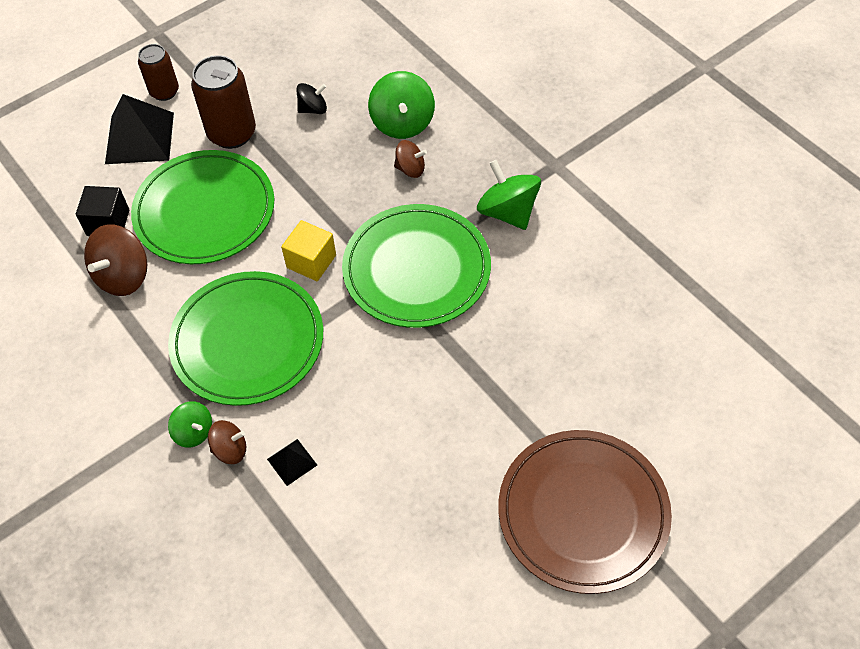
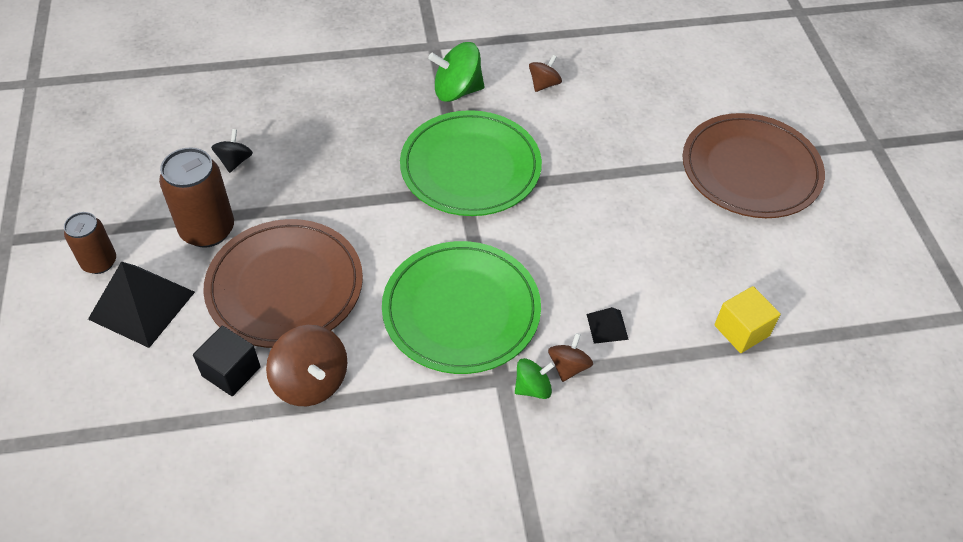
camera: 65 degrees left, 5 degrees down
(205, 211) = (285, 286): green plate -> brown plate
(311, 261) = (408, 231): yellow cube -> yellow cube (741, 330)
(402, 123) = (308, 111): green spinning top -> none
(410, 169) = (363, 127): brown spinning top -> brown spinning top (544, 84)

